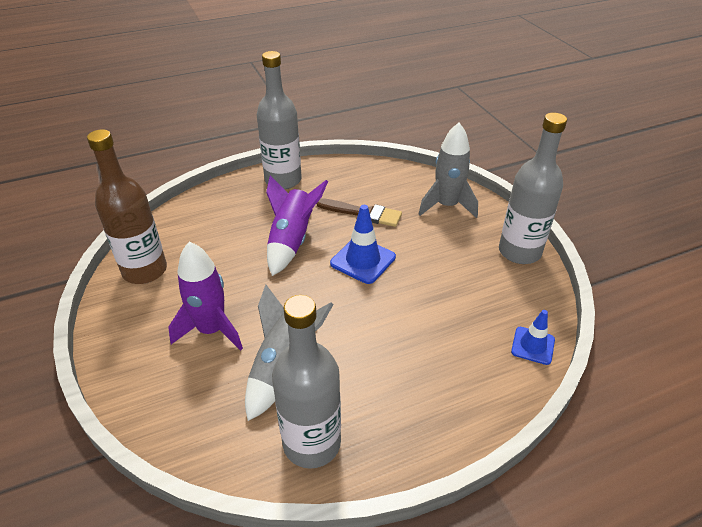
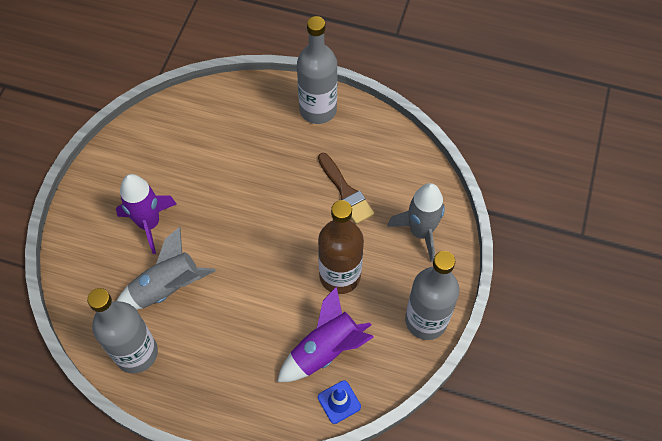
camera: 40 degrees right, 20 degrees up
(145, 270) = (148, 138): brown bottle -> brown bottle (340, 276)
(291, 241) = (266, 181): purple rocket -> purple rocket (325, 350)
(363, 260) = (299, 238): blue traffic cone -> none

